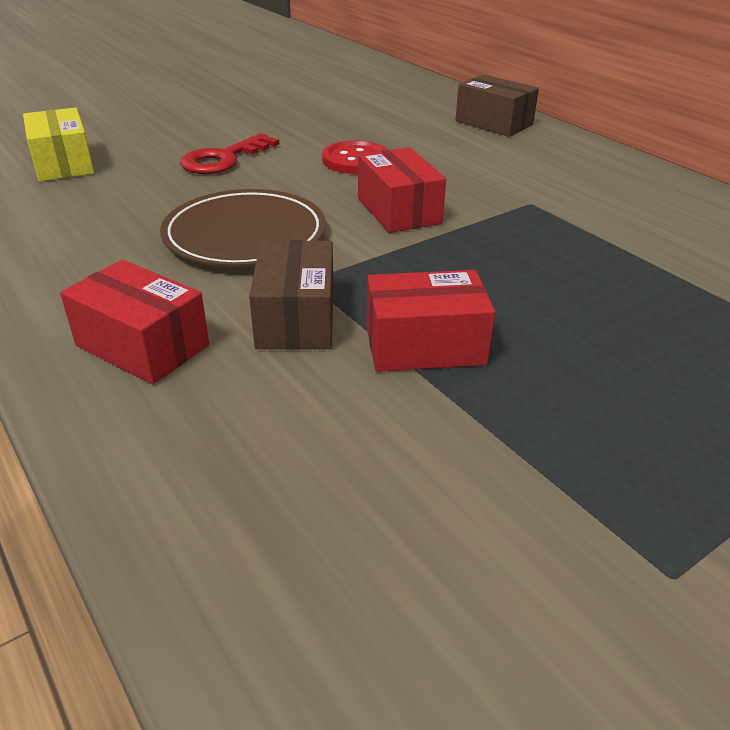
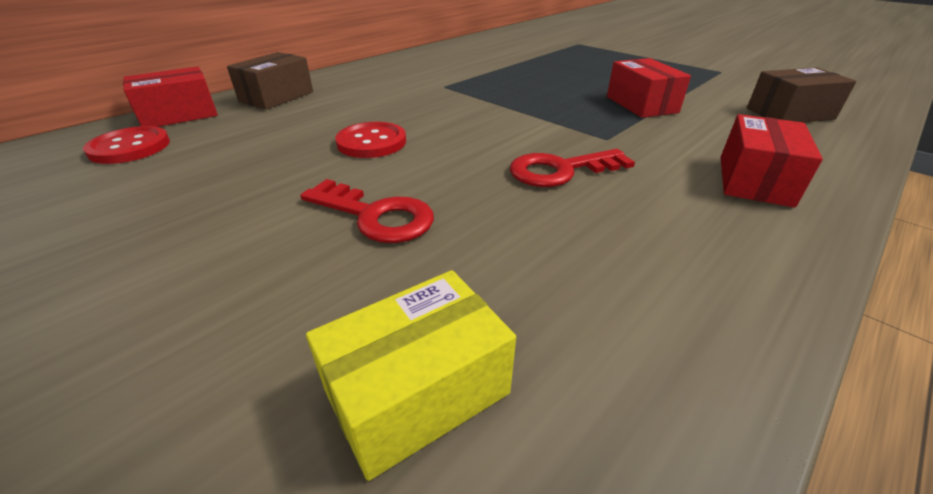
camera: 100 degrees left, 0 degrees up
(245, 235) = (560, 170): brown plate -> red key
(296, 318) = (657, 136): brown box -> brown box (789, 114)
(381, 90) = (130, 147): none -> red button
(399, 210) = (476, 119): red box -> red box (179, 115)

